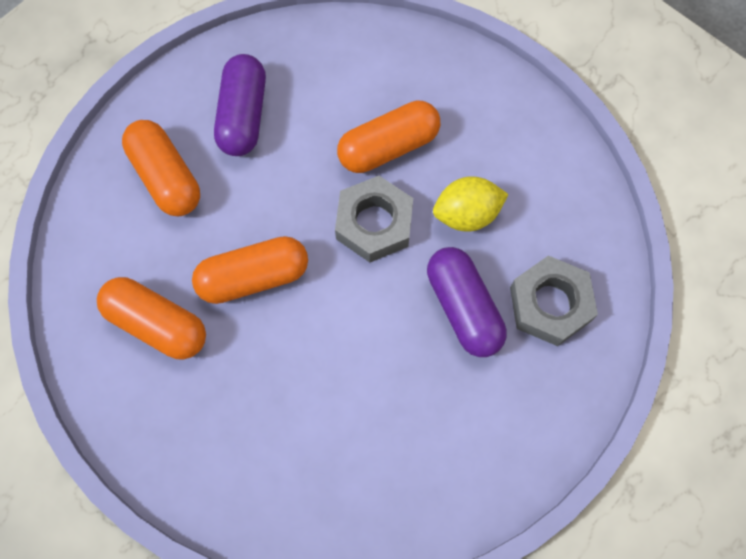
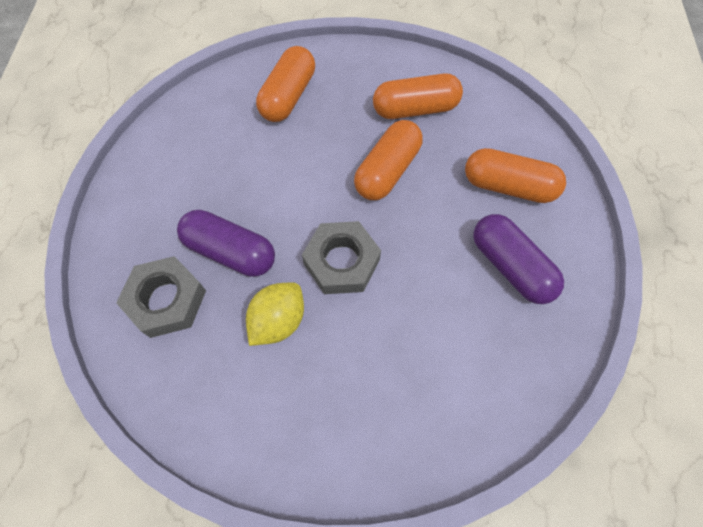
camera: 140 degrees right, 5 degrees down
(388, 147) = (383, 328): orange capsule -> orange capsule (288, 96)

